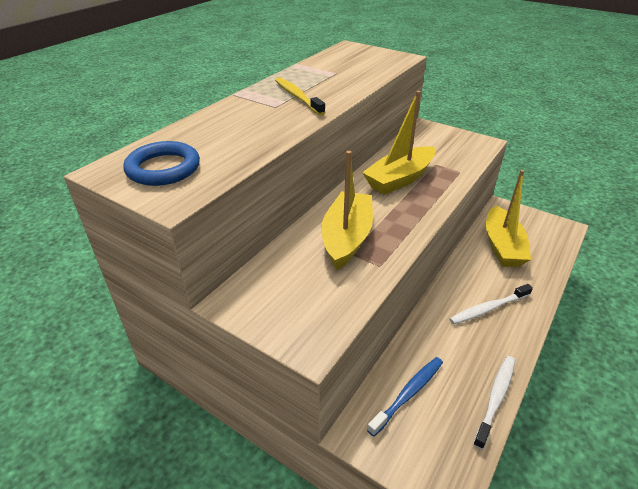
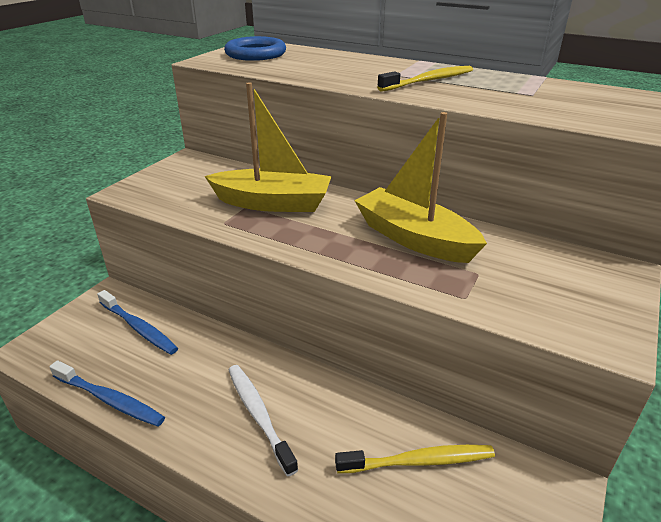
camera: 85 degrees right, 5 degrees down
(495, 398) = (110, 400): white toothbrush -> blue toothbrush
(502, 246) = (419, 461): yellow boat -> yellow toothbrush

